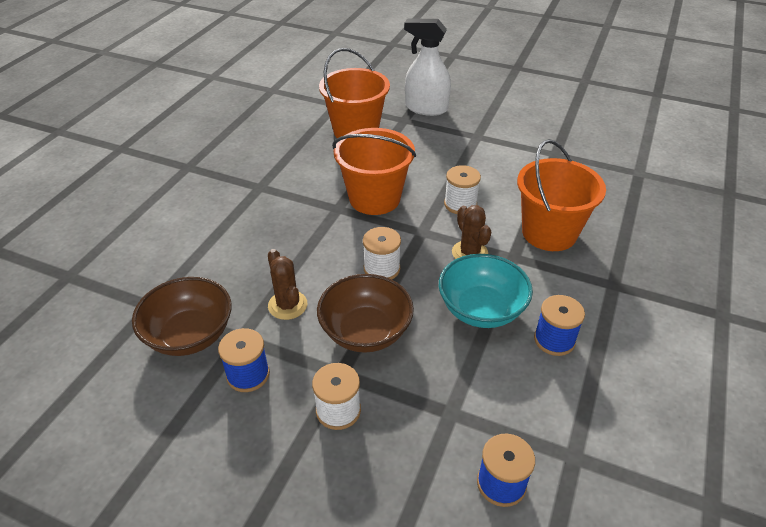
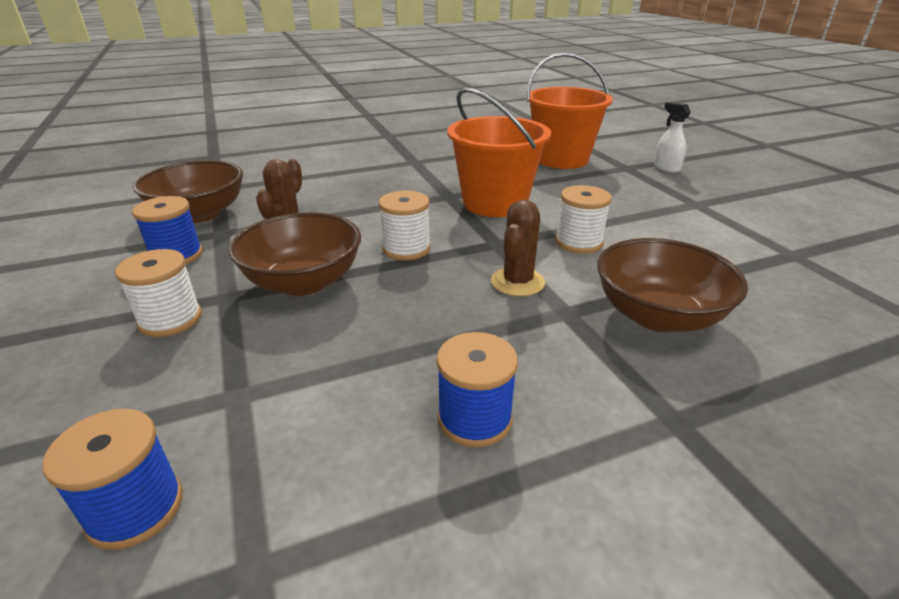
camera: 45 degrees right, 10 degrees down
(426, 108) = (666, 168): white spray bottle -> white spray bottle, size x0.53
(481, 309) = (440, 333): turquoise bowl -> none
(549, 233) = (657, 316): orange bucket -> brown bowl

